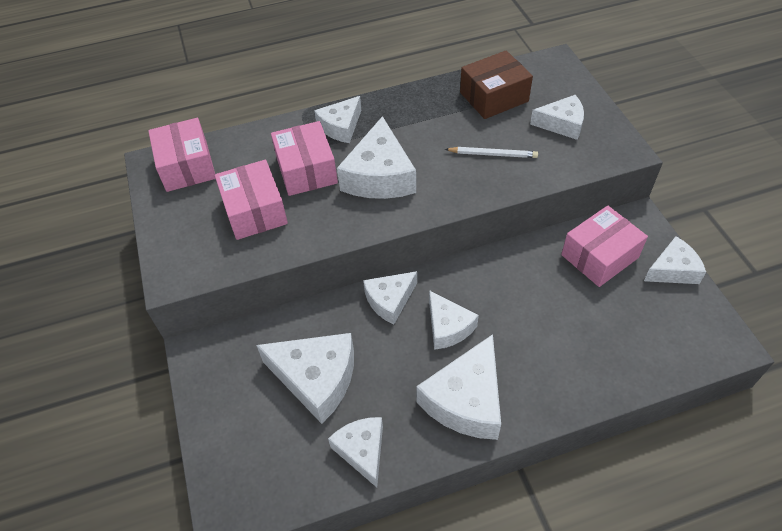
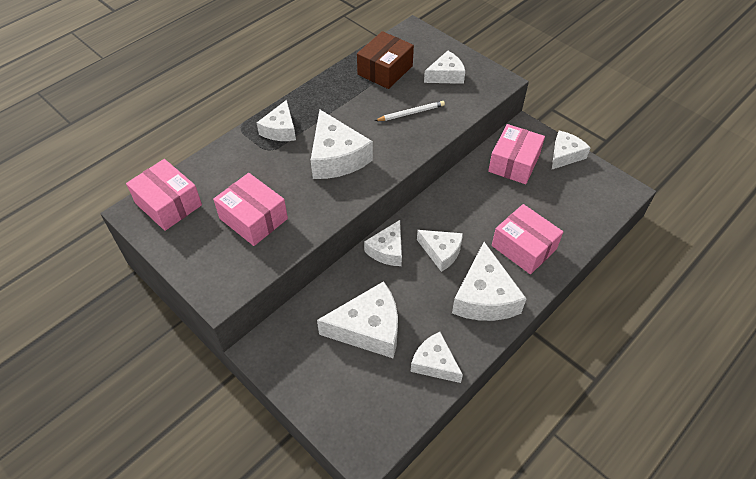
camera: 30 degrees left, 0 degrees up
(306, 170) = (275, 172): pink box -> pink box (524, 247)

